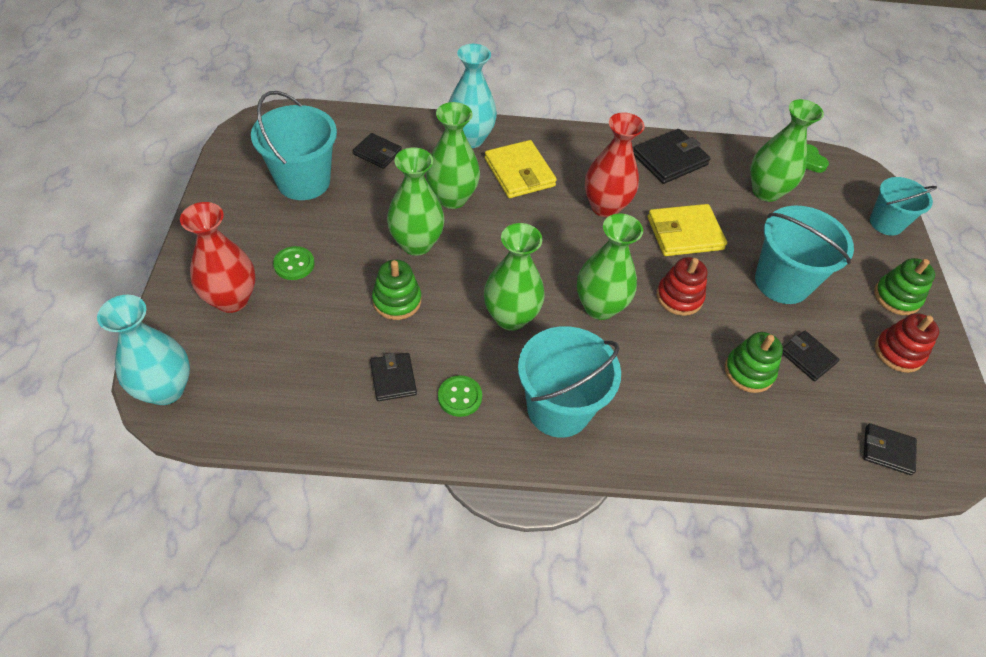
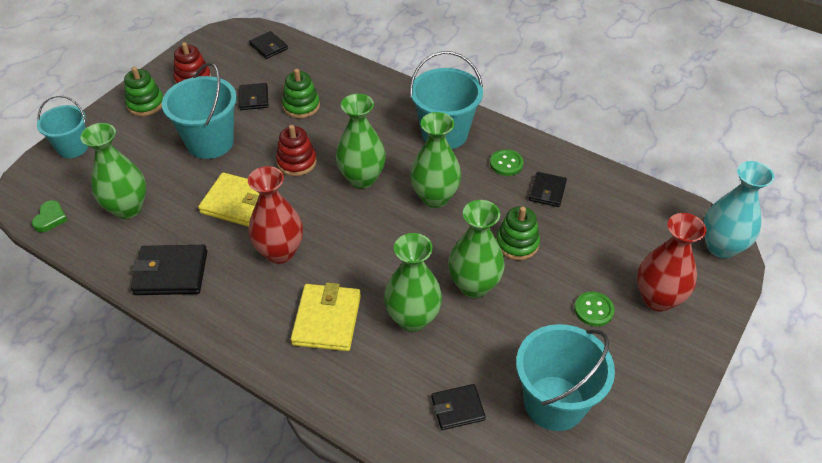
camera: 145 degrees left, 5 degrees down
(377, 153) = (457, 408): black wallet -> black wallet turned 75 degrees counterclockwise
(470, 139) = (345, 384): turquoise vase -> none

